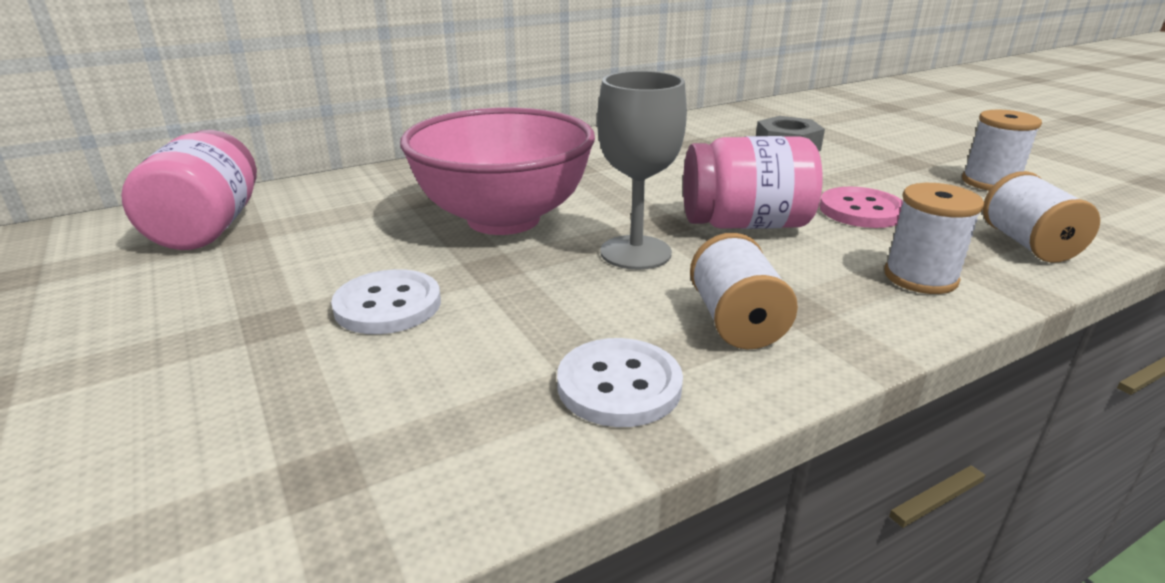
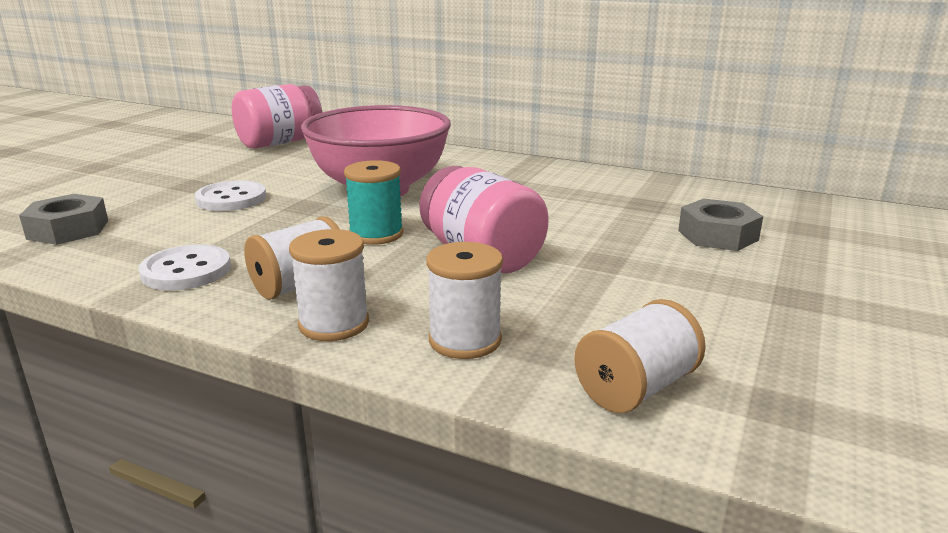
camera: 55 degrees right, 5 degrees down
(304, 469) = (68, 230): none -> grey nut
(635, 252) = (376, 234): grey goblet -> turquoise spool
(861, 210) = (592, 293): pink button -> none
(990, 182) = (817, 349): white spool -> white spool (334, 324)

